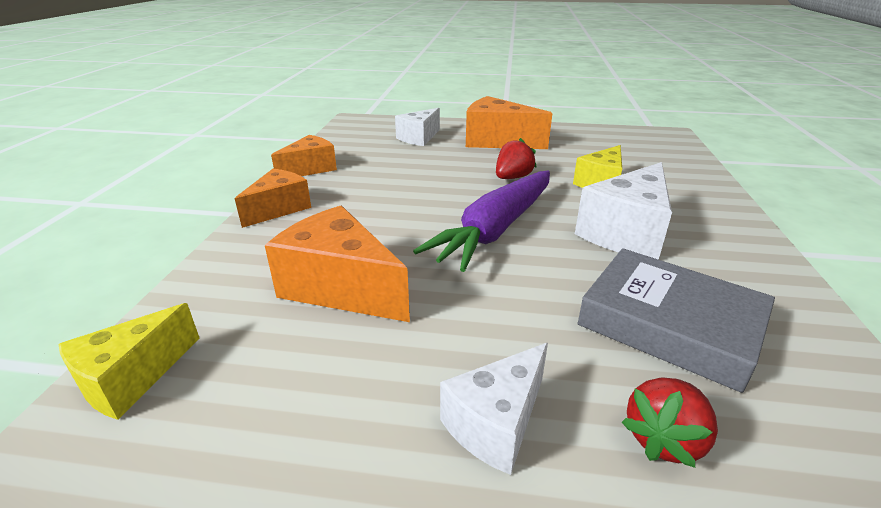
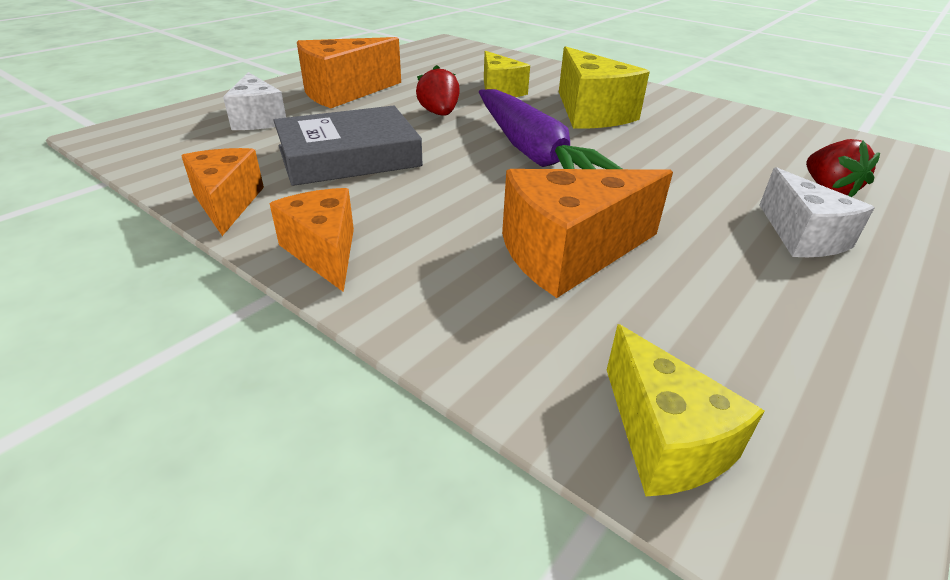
camera: 60 degrees left, 5 degrees up
(627, 233) = (591, 113): white cheese -> yellow cheese
(669, 325) = (718, 145): grey book -> grey book (349, 156)

